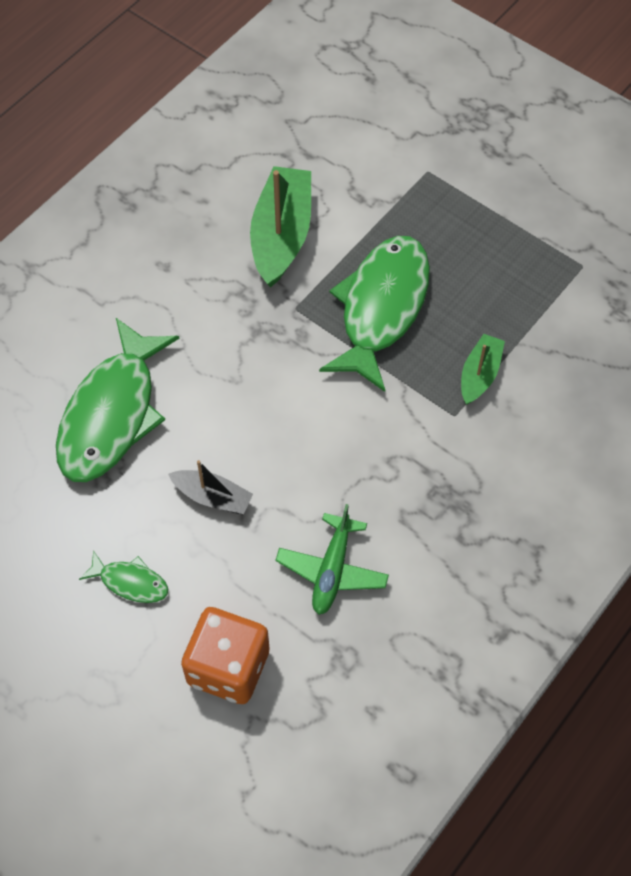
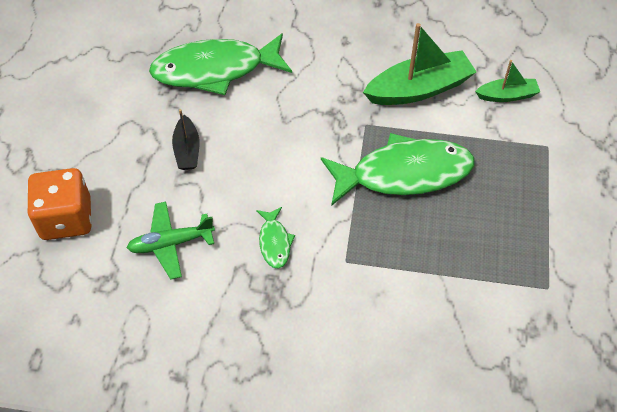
camera: 60 degrees right, 5 degrees down
(130, 582) = (100, 138): green fish -> green fish (274, 242)
(479, 374) = (393, 261): green boat -> green boat (507, 95)

